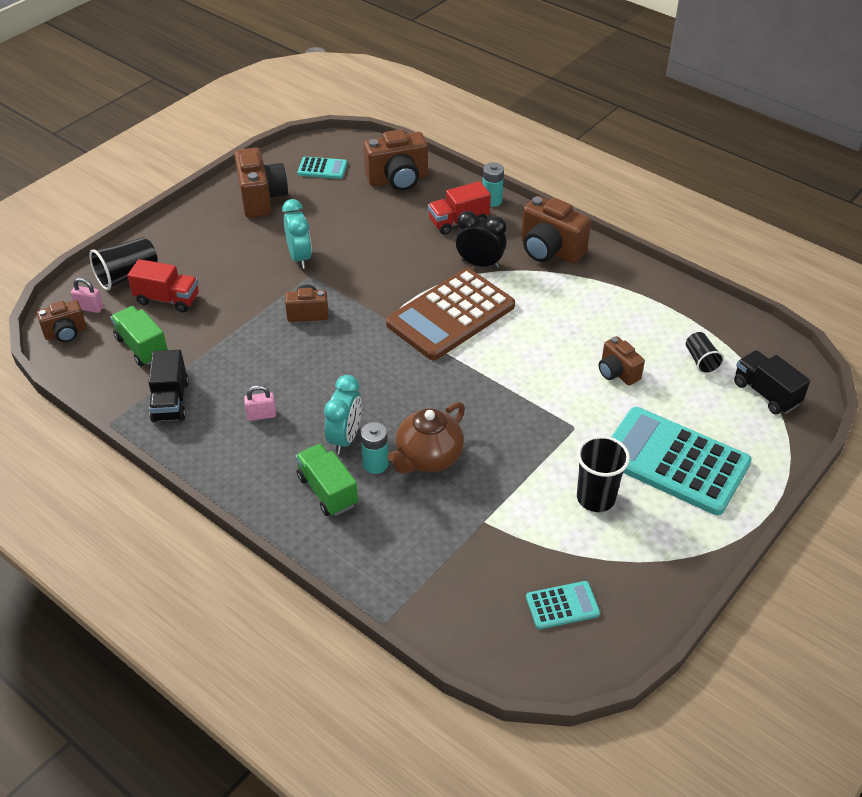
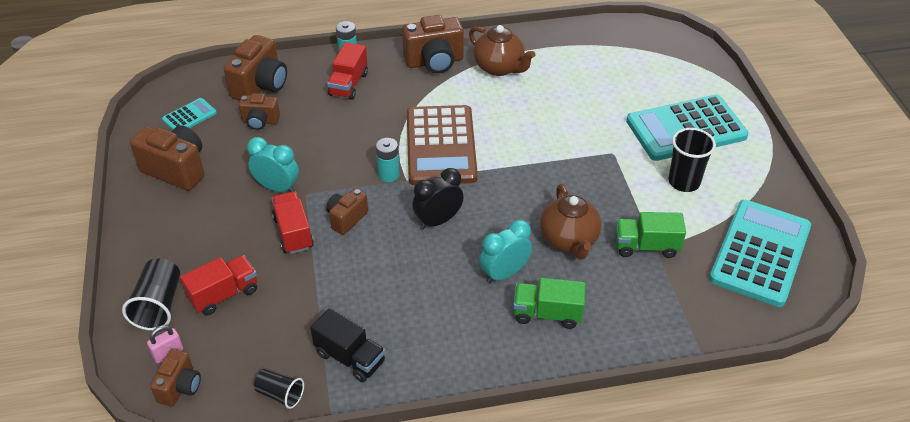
camera: 50 degrees left, 0 degrees up
(142, 347) = (263, 343): green truck -> green truck (646, 246)
(261, 415) = (428, 308): pink padlock -> none
(263, 295) = (293, 233): none -> red truck
(345, 438) = (504, 273): turquoise clock -> turquoise clock turned 90 degrees counterclockwise
(375, 464) = (547, 272): turquoise battery -> turquoise battery (388, 175)
(480, 263) = (406, 101): black clock -> black clock (438, 221)
(562, 605) = (760, 253): turquoise calculator -> turquoise calculator, size x2.21
(595, 292) = (499, 68): none -> brown teapot
(617, 373) = (584, 104): brown camera -> brown camera (260, 121)
(701, 361) = (613, 64): black cup -> black cup (280, 394)
(766, 393) = (668, 57): black truck -> none

